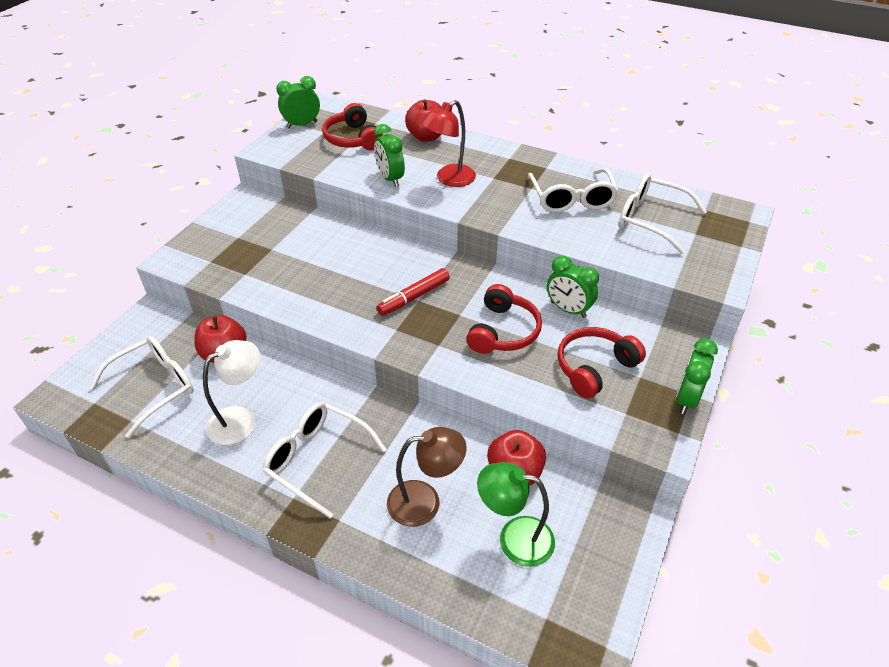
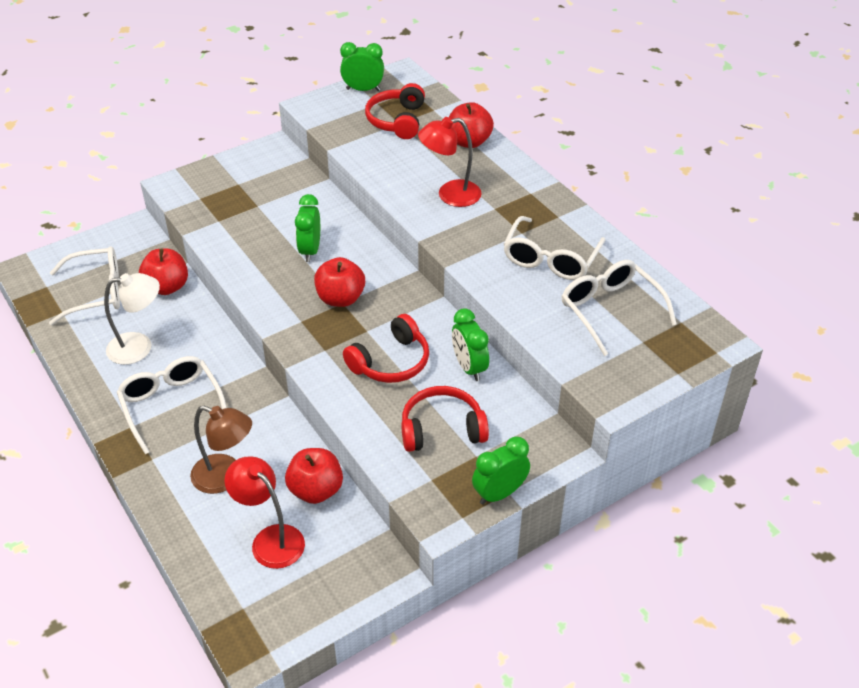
camera: 30 degrees right, 0 degrees up
(390, 179) = (395, 175): green clock -> green clock (310, 250)
(414, 297) = (340, 298): red marker -> red apple
(514, 538) = (270, 539): green lamp -> red lamp

